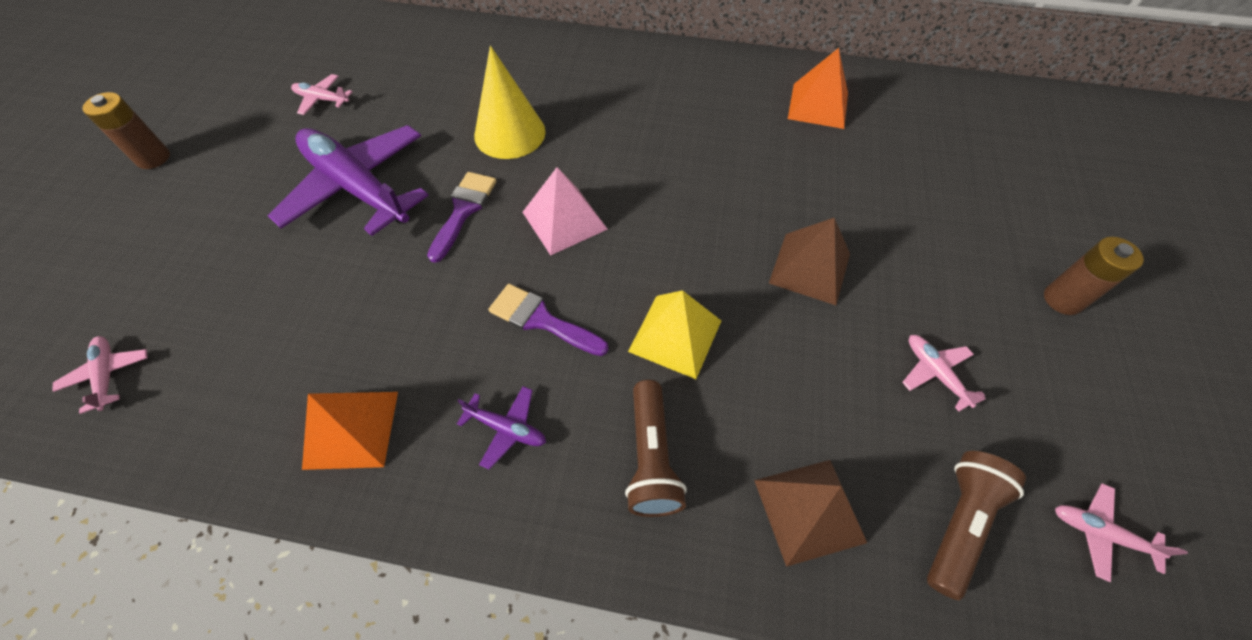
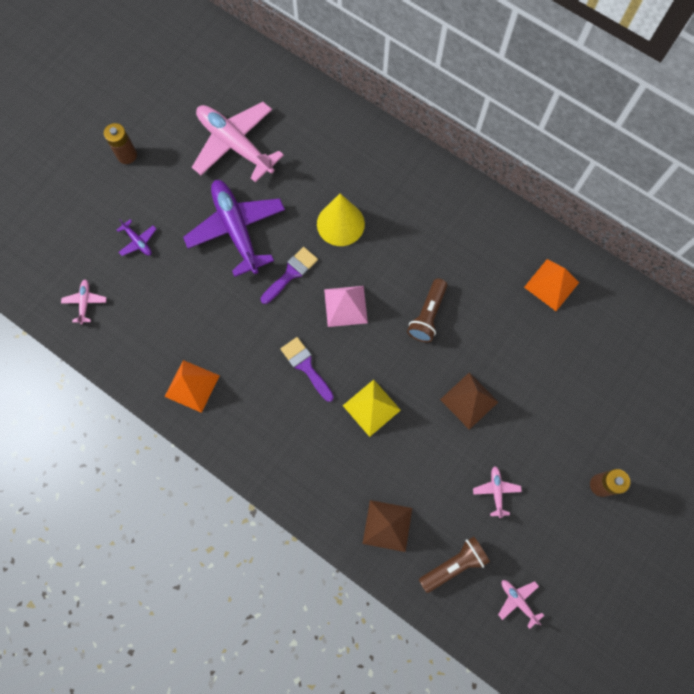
camera: 25 degrees right, 15 degrees up
(322, 99) = (235, 144): pink plane -> pink plane, size x2.37
(507, 429) = (264, 419): purple plane -> purple plane (138, 241)
(651, 458) = (327, 466): brown flashlight -> brown flashlight (427, 315)

